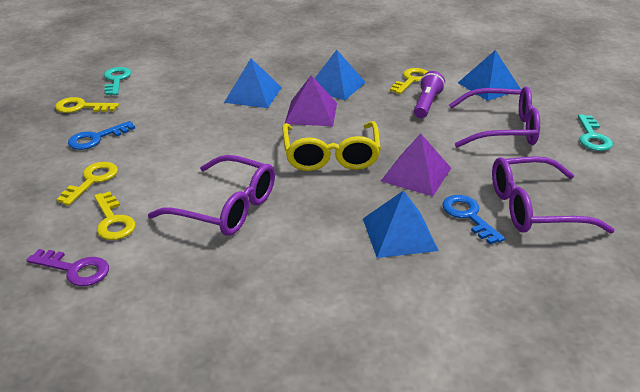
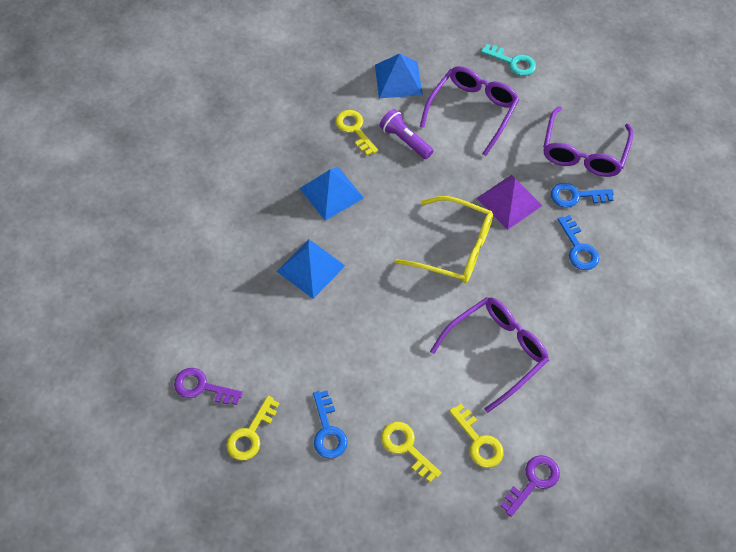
camera: 65 degrees left, 25 degrees up
(113, 221) = (478, 441): yellow key -> yellow key turned 60 degrees clockwise
(116, 80) = (202, 387): turquoise key -> purple key
(311, 113) = (374, 233): purple pyramid -> none
(399, 234) = (578, 248): blue pyramid -> blue key

